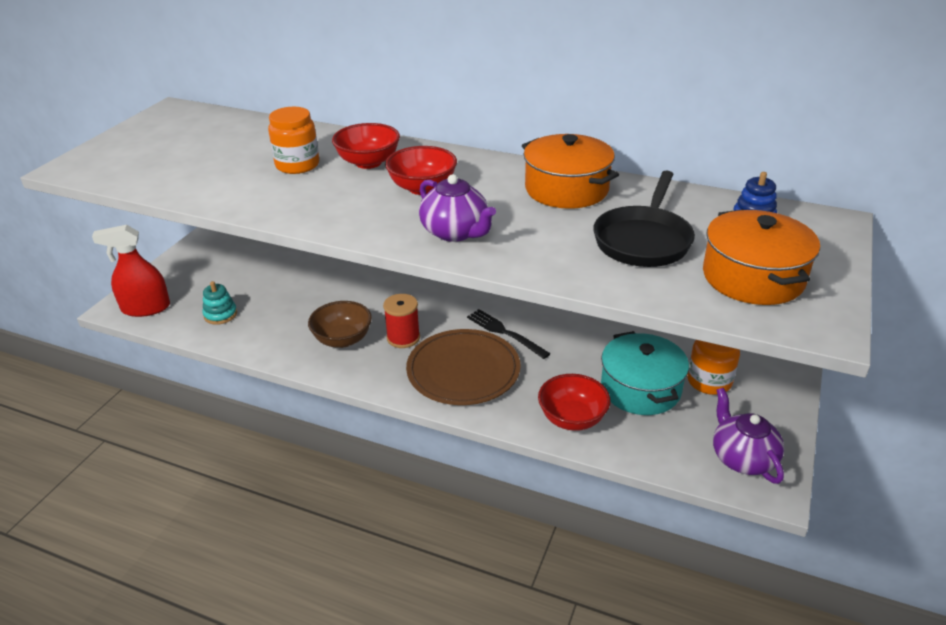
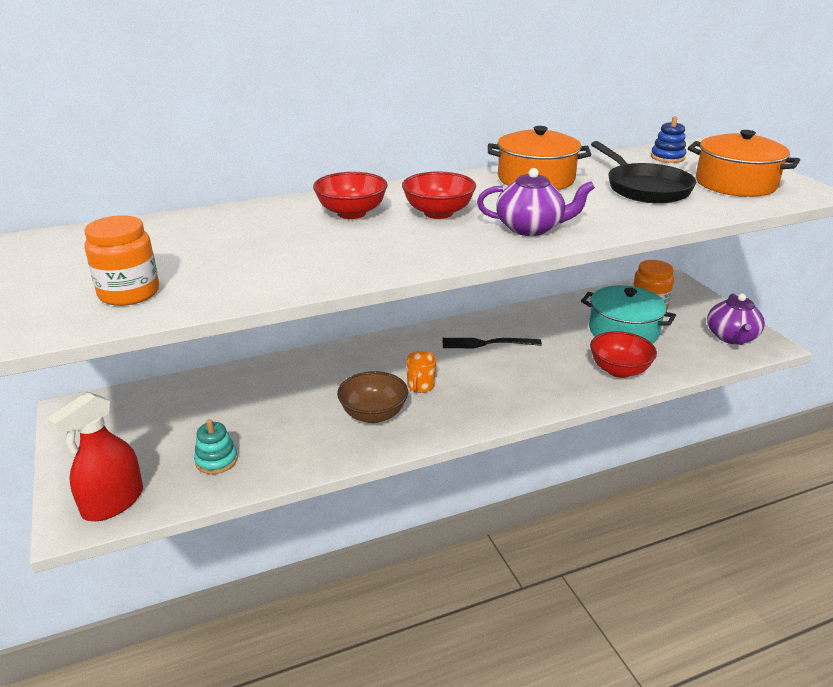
camera: 45 degrees left, 5 degrees down
(297, 165) = (291, 236): orange jar -> orange jar (129, 293)
(403, 338) = (420, 386): red spool -> orange mug
(463, 370) = (503, 382): brown plate -> none
(742, 458) = (731, 337): purple teapot -> purple teapot turned 105 degrees counterclockwise

